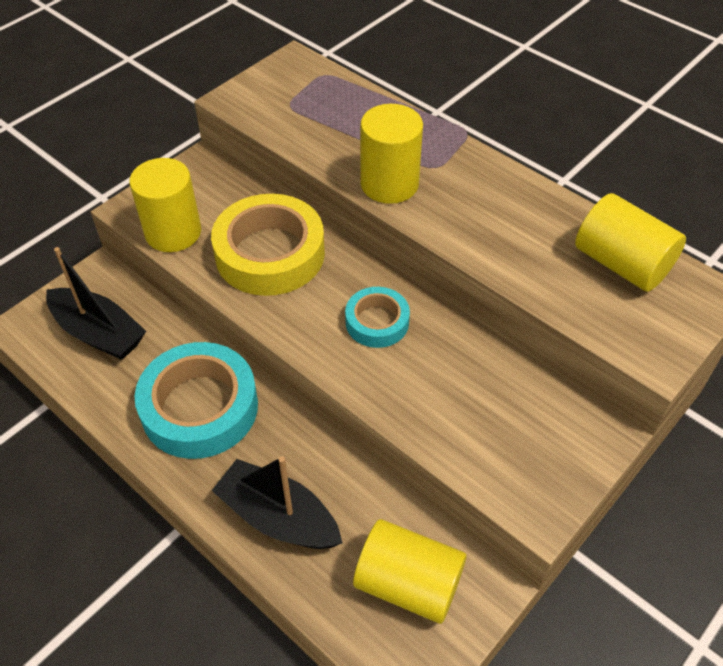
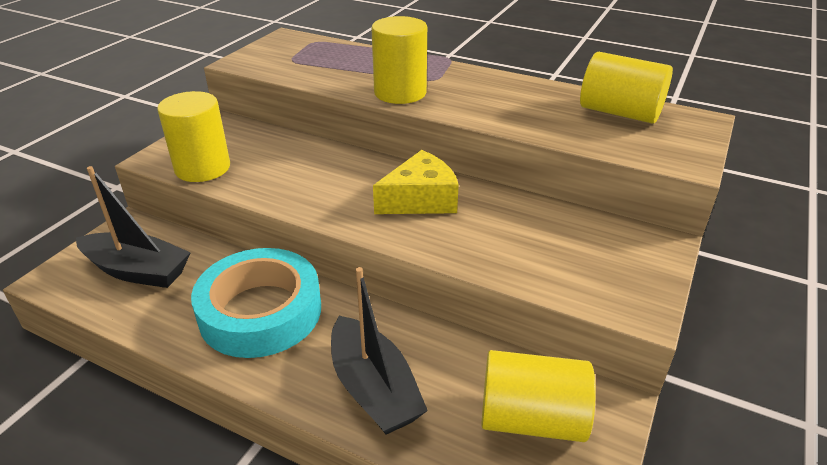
camera: 15 degrees left, 15 degrees down
(270, 253) = (301, 169): yellow tape -> none
(278, 517) = (373, 389): black boat -> black boat turned 135 degrees counterclockwise
(377, 322) = (420, 199): turquoise tape -> yellow cheese

